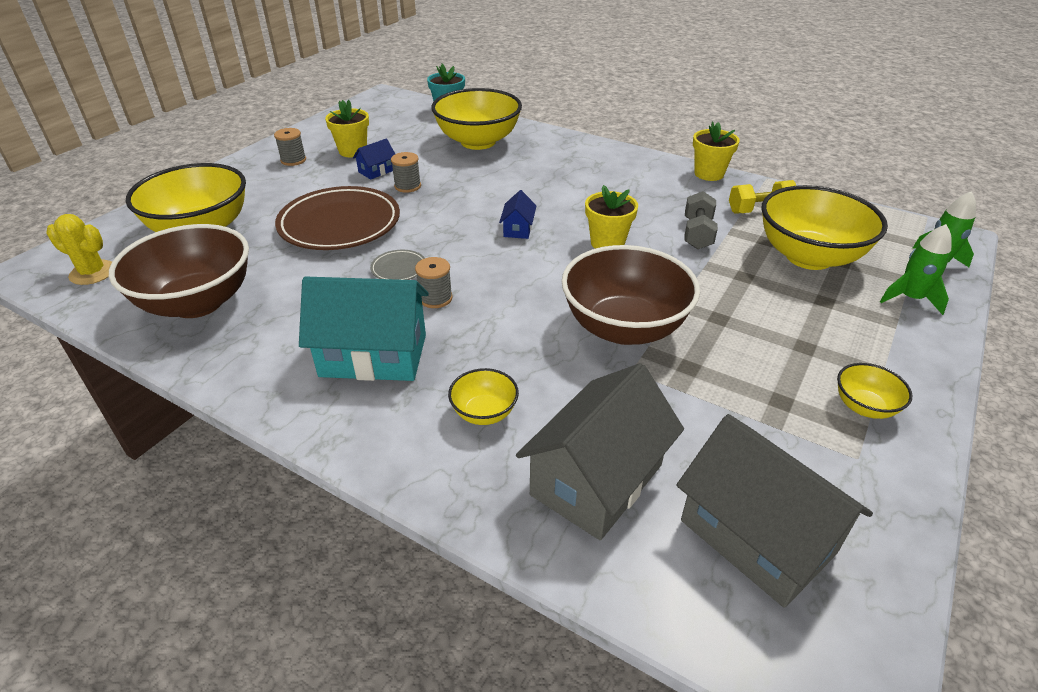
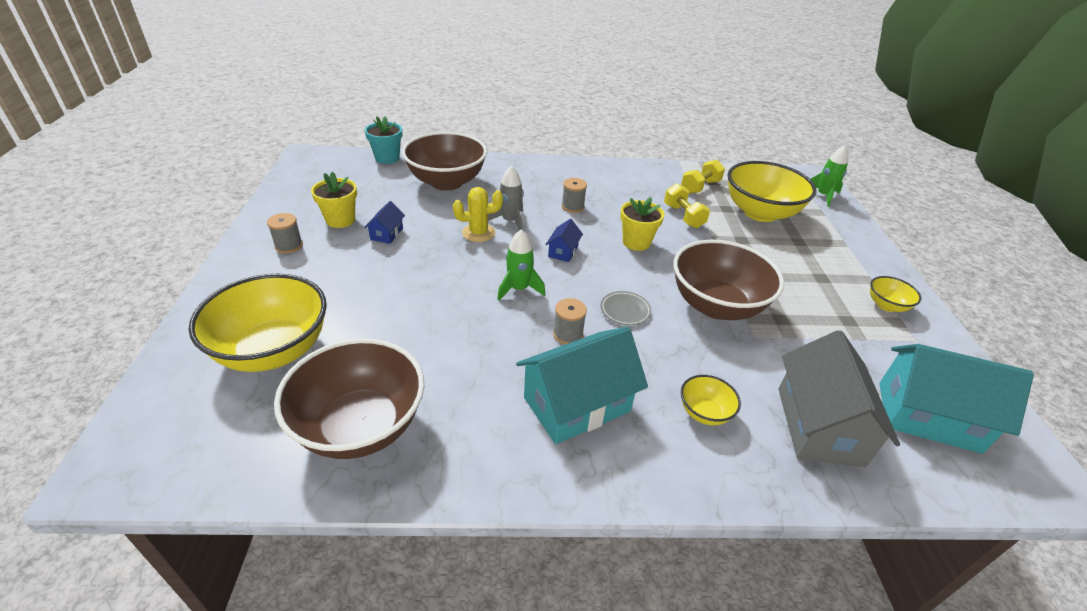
camera: 35 degrees left, 0 degrees up
(93, 273) = (196, 445): yellow cactus -> yellow cactus (478, 233)
(340, 224) = (411, 296): brown plate -> none
(399, 269) = (510, 319): grey plate -> grey plate (625, 310)
(407, 186) = (432, 240): grey spool -> grey spool (572, 207)
(478, 142) = (446, 182): yellow bowl -> brown bowl
(498, 189) = (510, 221): none -> grey rocket
(518, 229) = (563, 251): blue house -> blue house turned 45 degrees clockwise
(697, 234) = (683, 216): grey dumbbell -> yellow dumbbell
(709, 174) = (642, 167): yellow flower pot -> none
(757, 536) = (928, 416): grey house -> turquoise house
(910, 299) = (835, 224): green rocket -> green rocket (519, 289)

